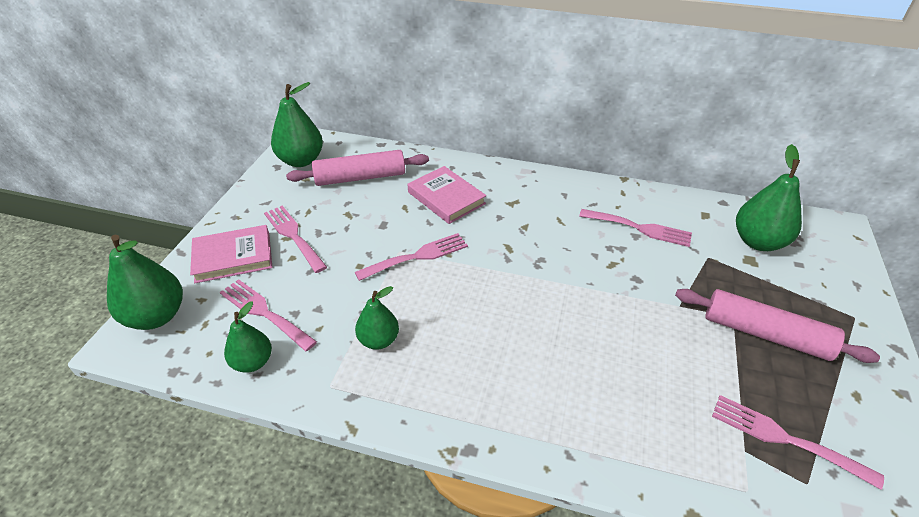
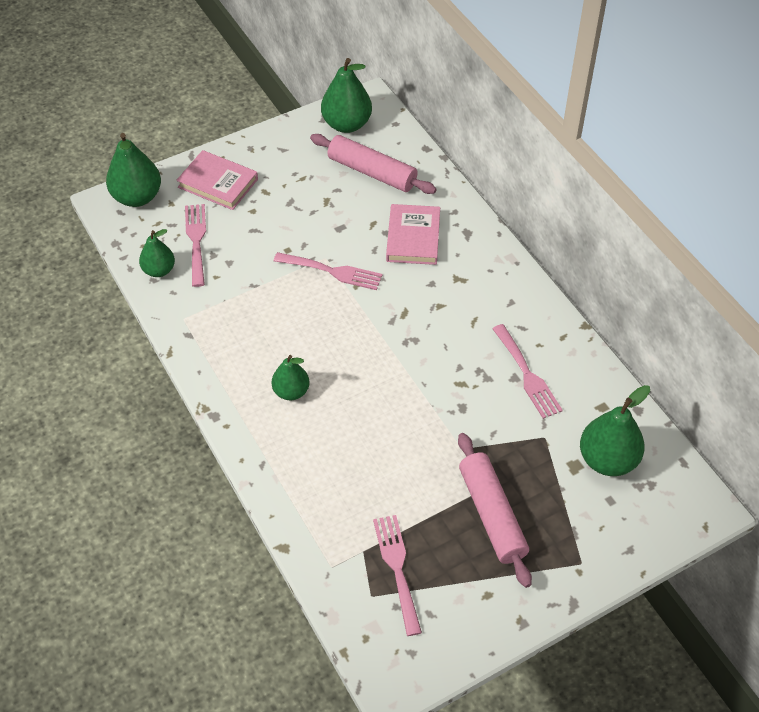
camera: 45 degrees right, 10 degrees up
(293, 236) = (271, 193): pink fork -> none
(379, 340) = (240, 312): green pear -> green pear (291, 391)

